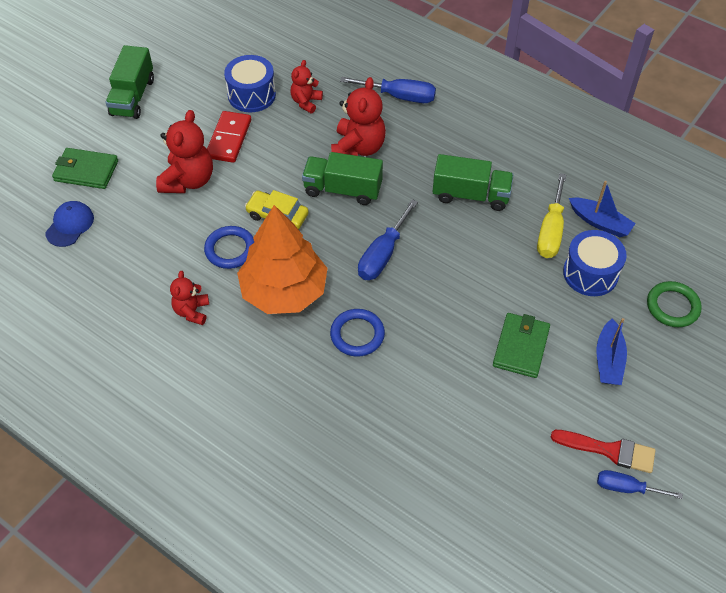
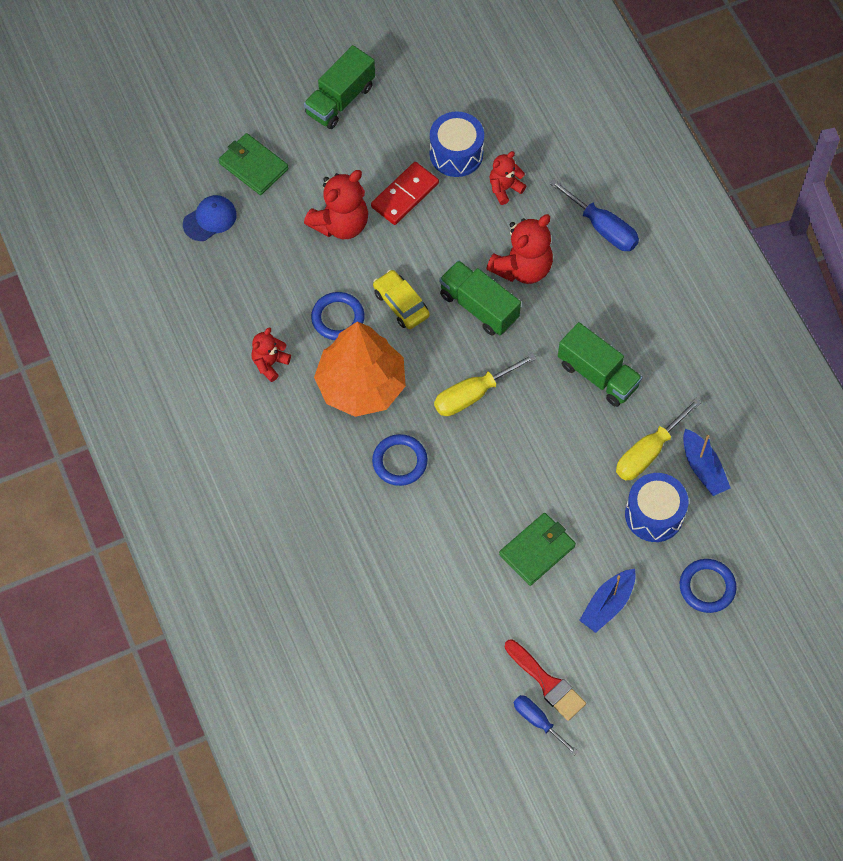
camera: 30 degrees right, 10 degrees up
(383, 254) = (473, 394): blue screwdriver -> yellow screwdriver
(672, 306) = (707, 587): green ring -> blue ring

